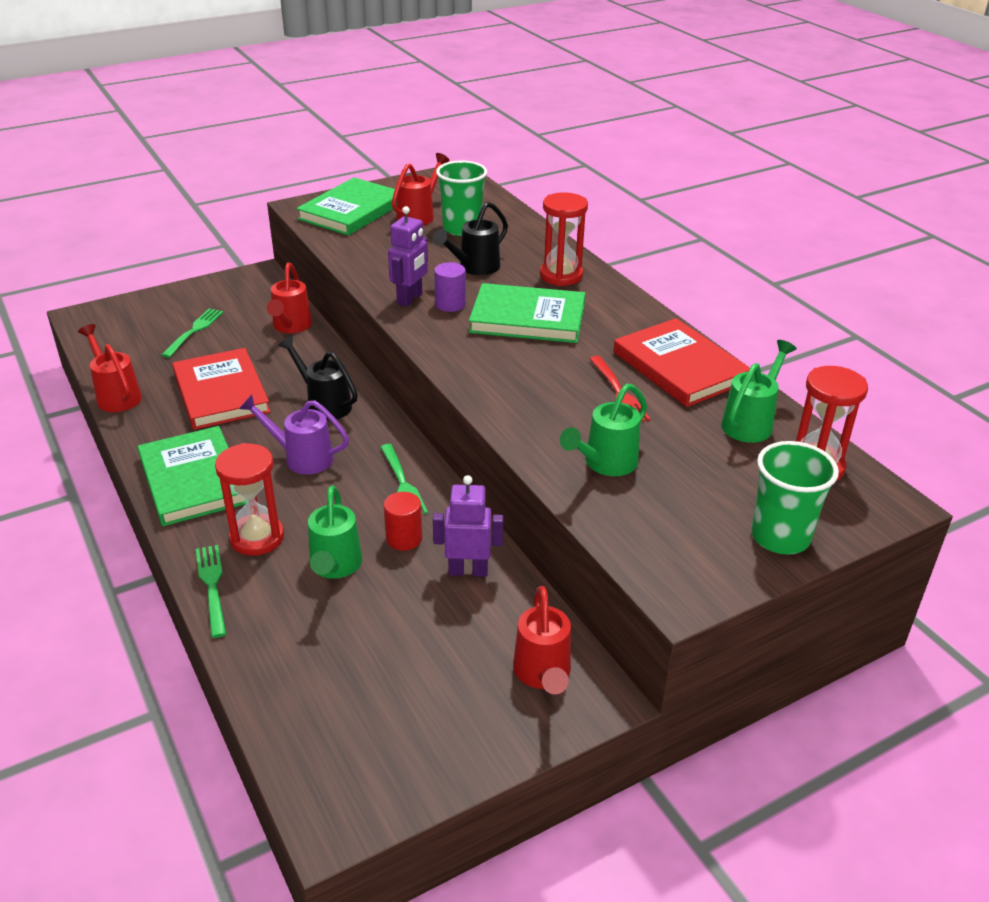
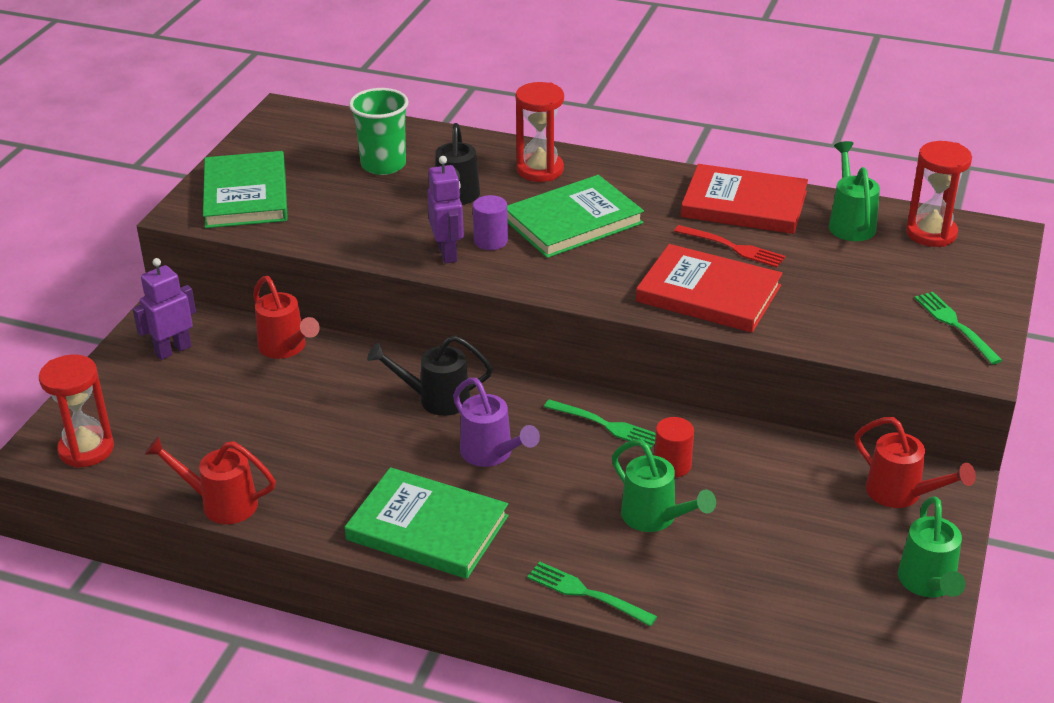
camera: 40 degrees left, 0 degrees up
(194, 331) = (192, 403): green fork -> green fork (955, 325)
(221, 393) = (322, 443): red book -> red book (708, 294)
(257, 537) = (560, 536): red hourglass -> red hourglass (86, 449)
(302, 458) = (491, 454): purple watering can -> purple watering can turned 105 degrees counterclockwise
(419, 215) = (321, 170): red watering can -> none
(468, 570) = (752, 458): purple robot -> purple robot (173, 350)
(605, 464) = (805, 307): green watering can -> green watering can (928, 584)
(780, 537) = (977, 294): green cup -> none

